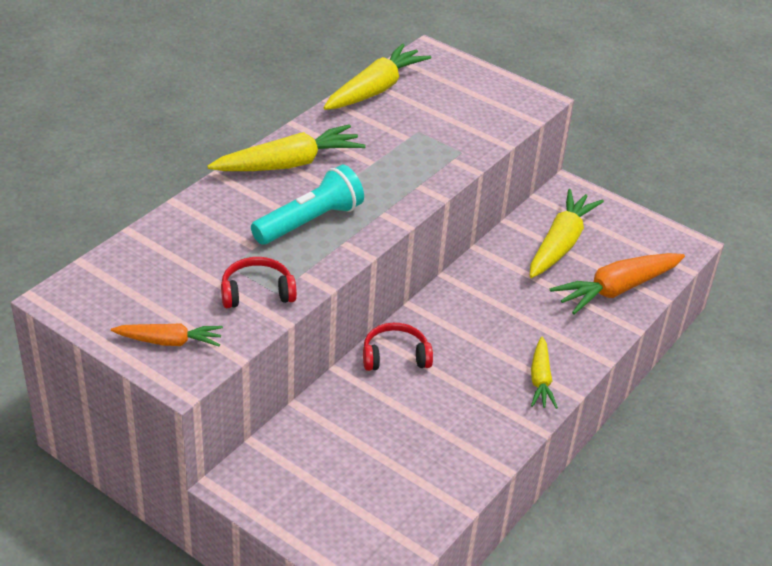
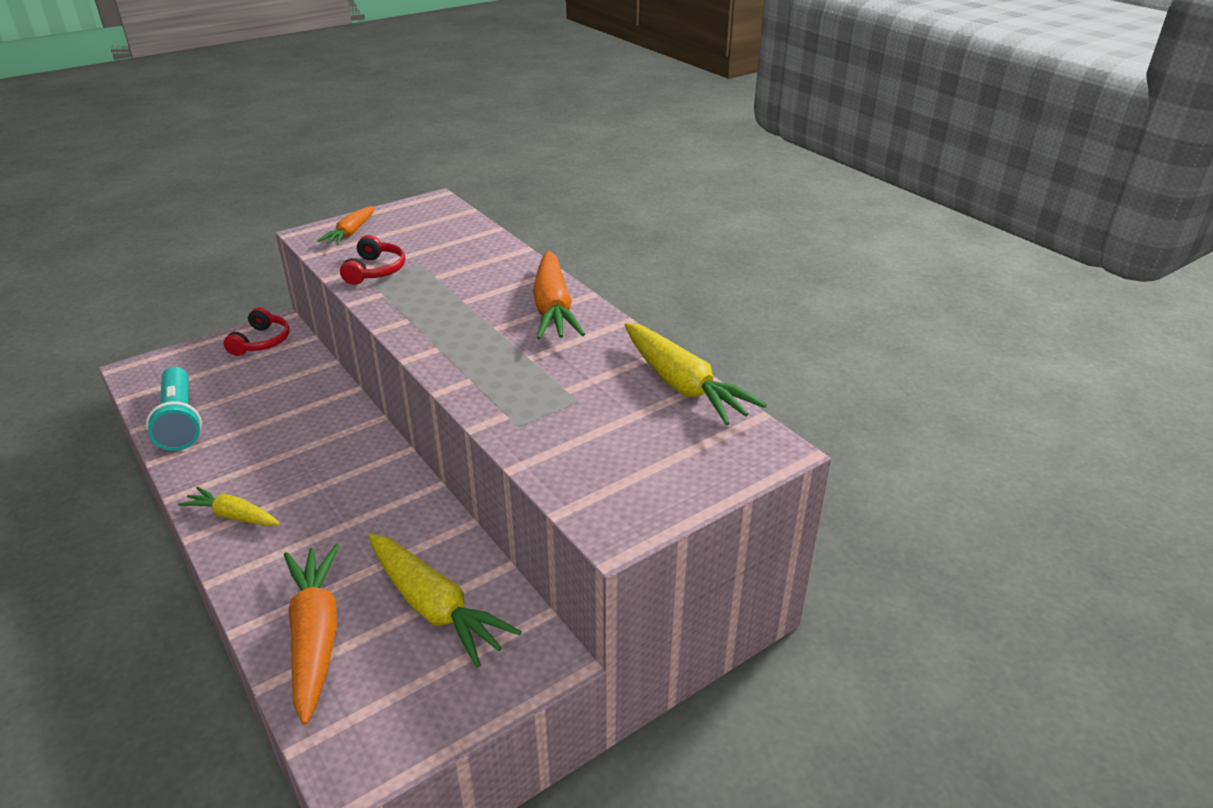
camera: 110 degrees right, 5 degrees down
(289, 164) = (553, 308): yellow carrot -> orange carrot
(310, 222) = (452, 306): turquoise flashlight -> turquoise flashlight (180, 421)
(395, 356) = (344, 425): red headphones -> red headphones (261, 341)

